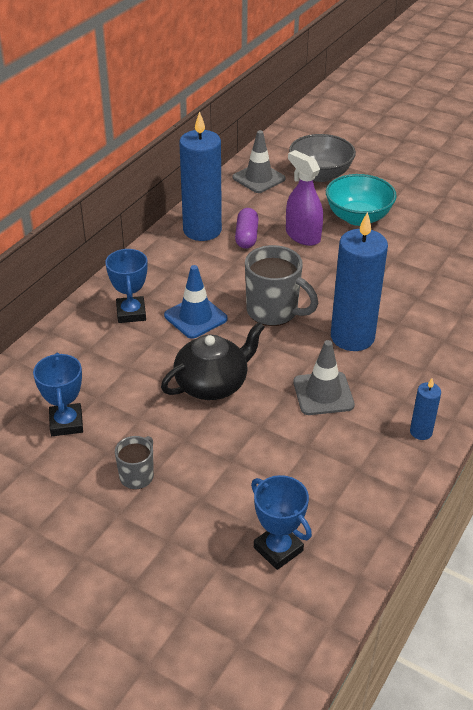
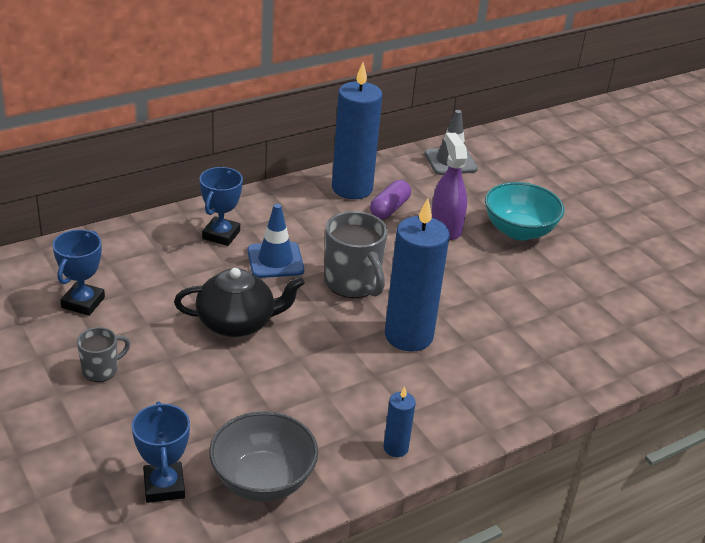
camera: 25 degrees right, 5 degrees down
(320, 175) = (517, 179): grey bowl -> grey bowl (263, 480)
(323, 393) = (332, 373): grey traffic cone -> none

